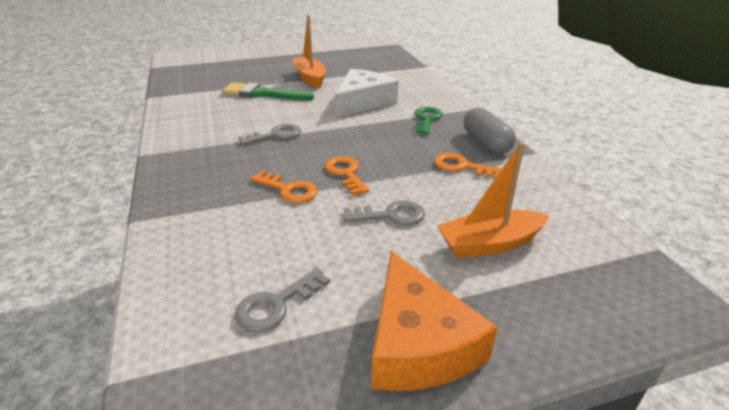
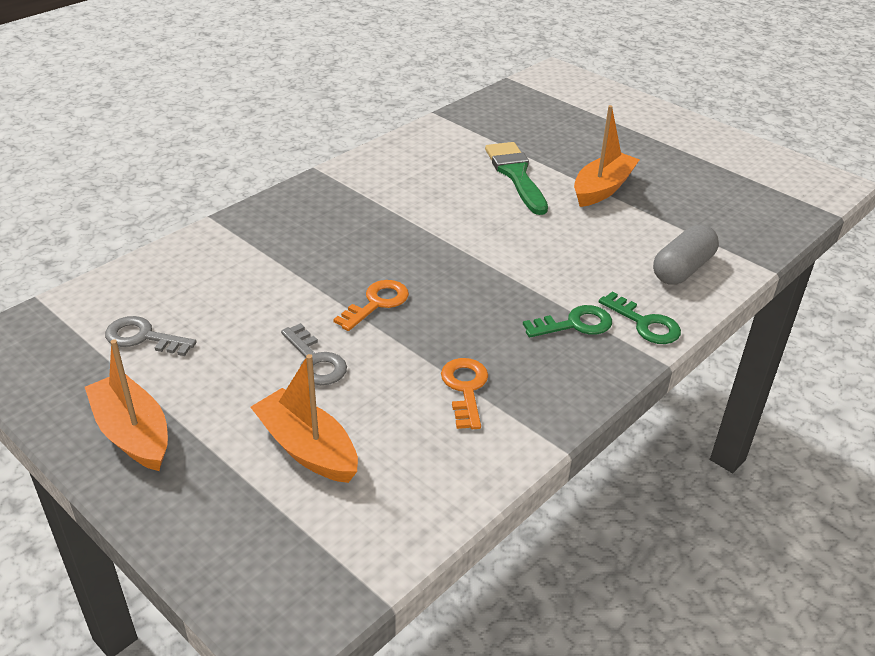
camera: 60 degrees right, 5 degrees up
(275, 135) = (421, 225): grey key -> none
(288, 190) = (316, 277): orange key -> none
(363, 102) = (573, 255): white cheese -> none
(418, 343) = (133, 433): orange cheese -> orange boat
(441, 103) = (644, 323): none -> green key
(486, 143) = (553, 396): grey capsule -> grey capsule (682, 269)

